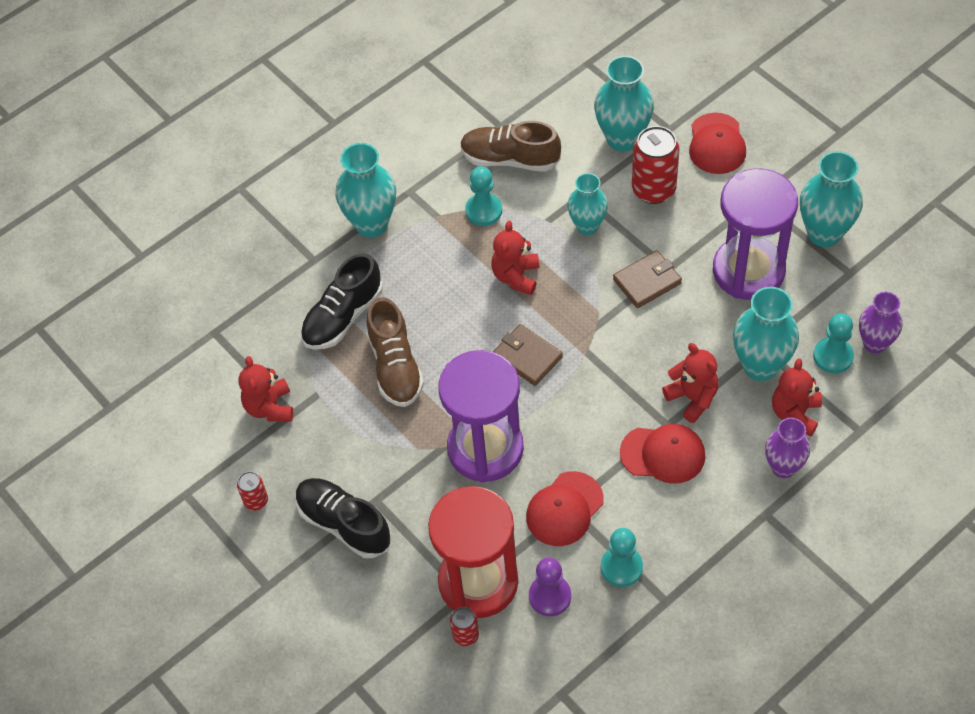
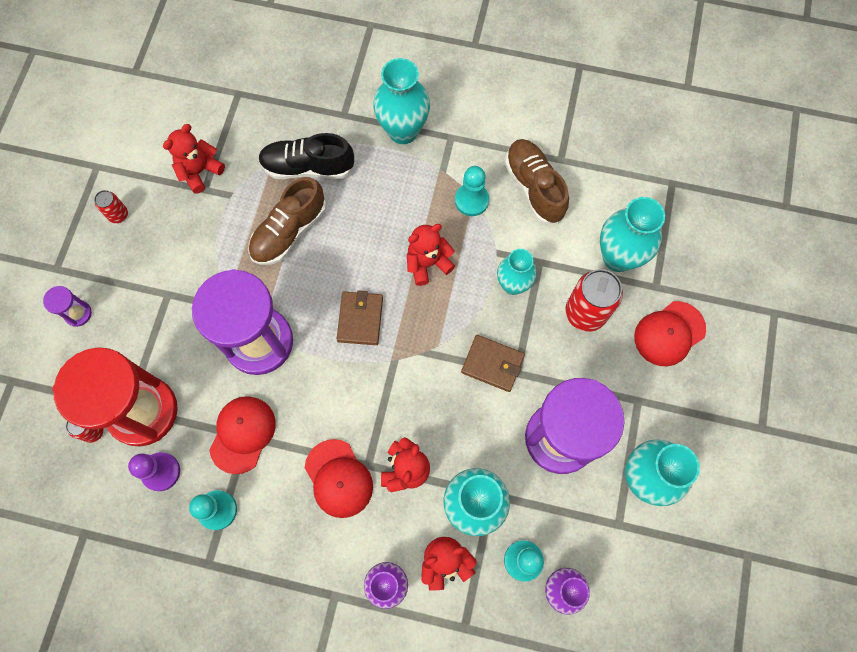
camera: 50 degrees right, 15 degrees up
(332, 589) = (78, 313): none -> purple hourglass
(344, 524) = (135, 286): black shoe -> none
(564, 509) = (242, 434): red cap -> red cap turned 105 degrees clockwise

